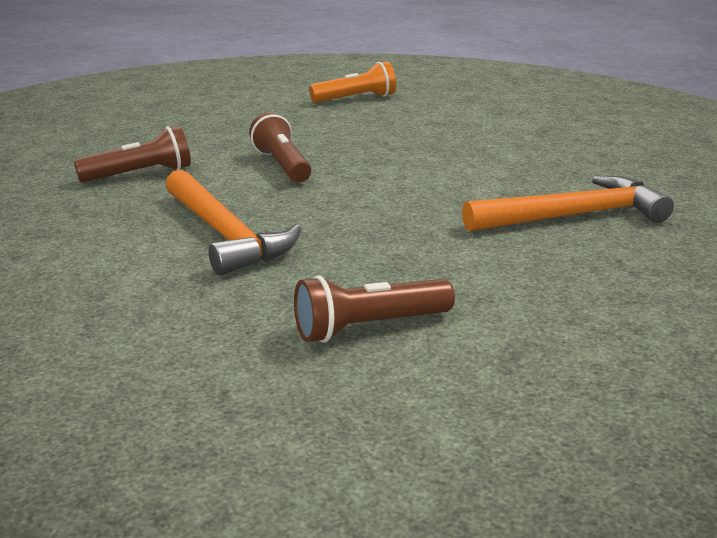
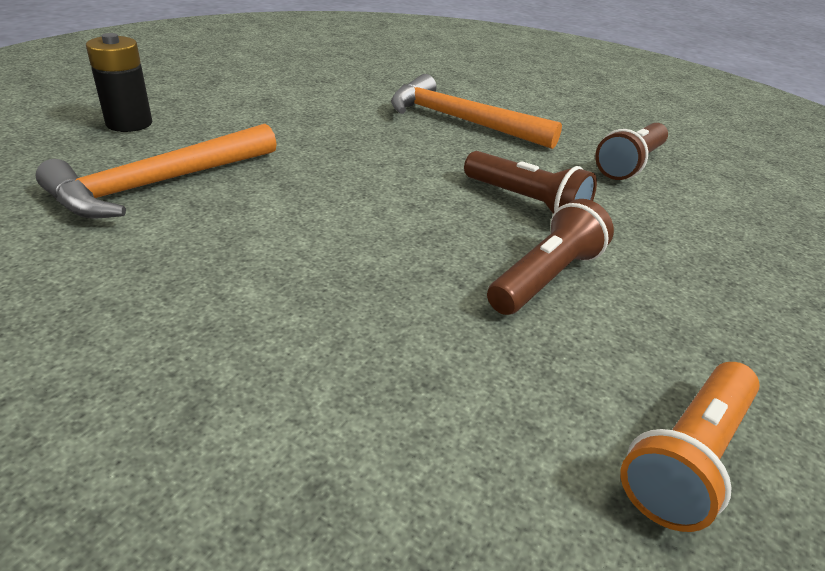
camera: 150 degrees right, 10 degrees up
(369, 327) = (302, 83): brown flashlight -> brown flashlight (546, 278)
(621, 284) = (129, 123): none -> black battery

